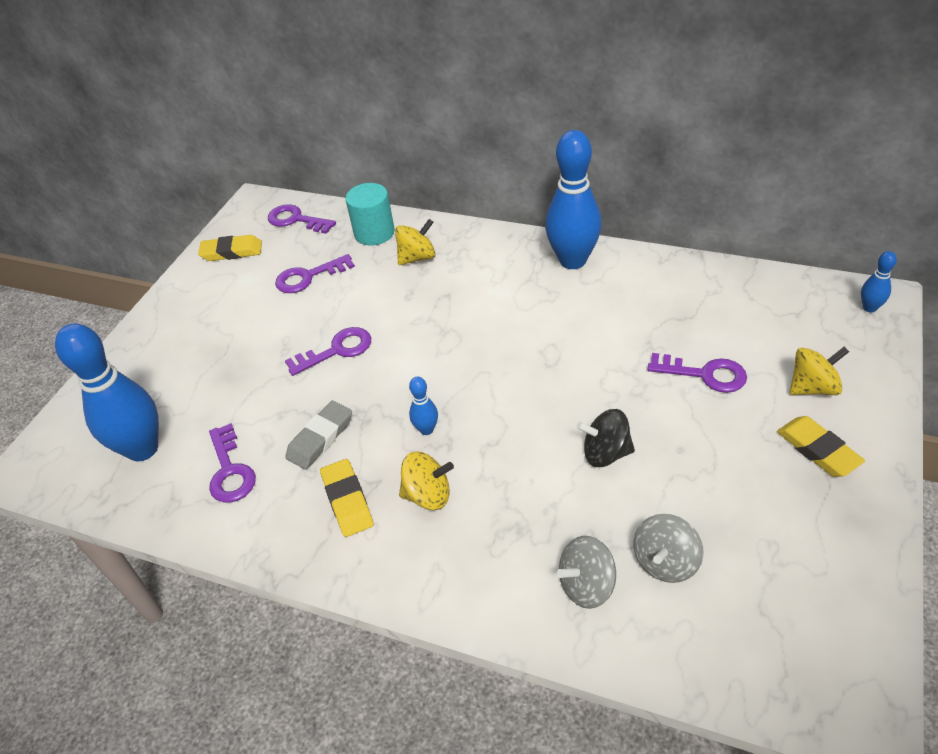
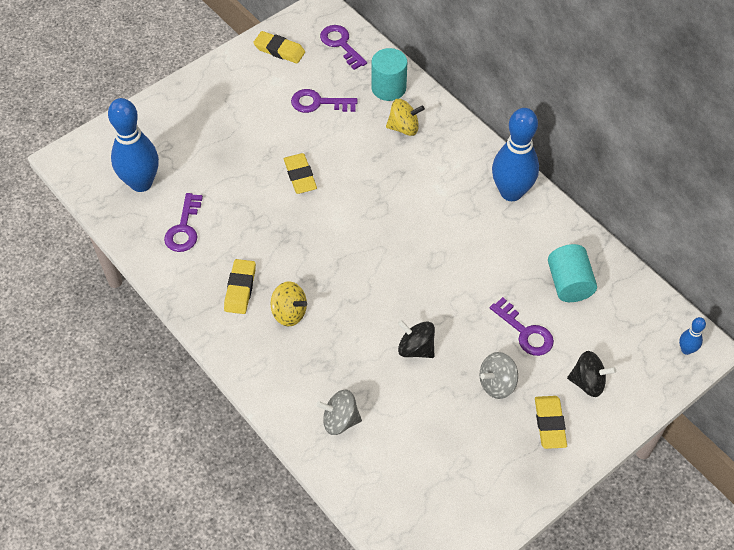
camera: 25 degrees right, 10 degrees up
(320, 438) = (250, 237): grey eraser -> none
(337, 350) = (300, 176): purple key -> yellow eraser
(426, 429) = (318, 268): blue bowling pin -> none
(665, 562) = (395, 434): grey spinning top -> grey spinning top (497, 384)
(703, 309) = (569, 283): none -> turquoise cylinder
(812, 387) = (588, 382): yellow spinning top -> black spinning top

